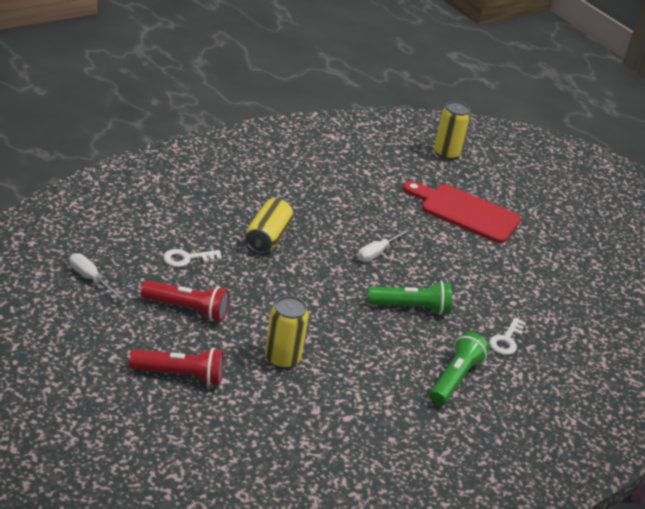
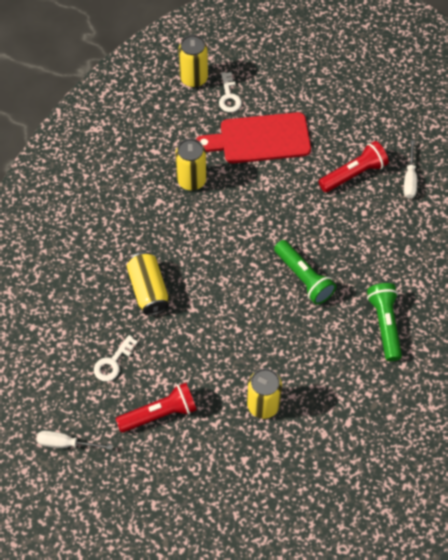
camera: 30 degrees left, 25 degrees up
(180, 375) = (212, 481): red flashlight -> red flashlight (354, 174)
(377, 253) = (236, 239): white screwdriver -> white screwdriver (410, 179)
(378, 202) = (191, 180): none -> yellow can
(411, 308) = (303, 278): green flashlight -> green flashlight turned 90 degrees clockwise
(506, 340) = (388, 256): white key -> white key (229, 96)

